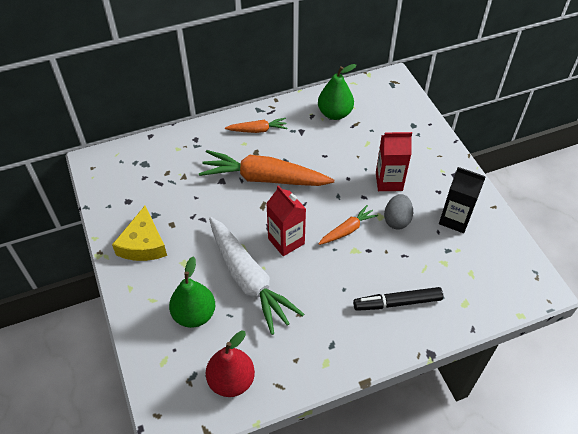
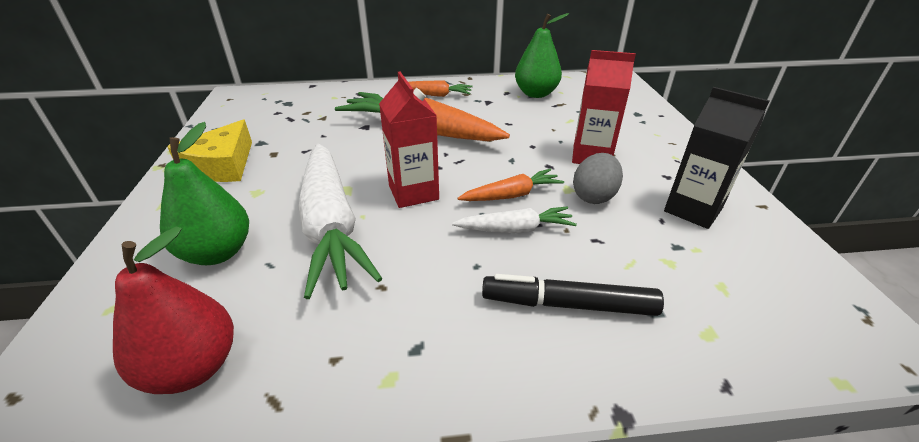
camera: 15 degrees right, 15 degrees down
(357, 258) = (515, 229): none -> white carrot

